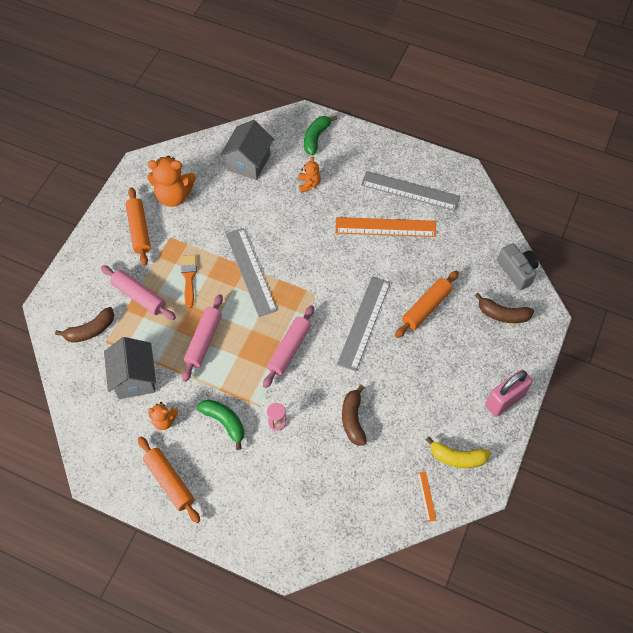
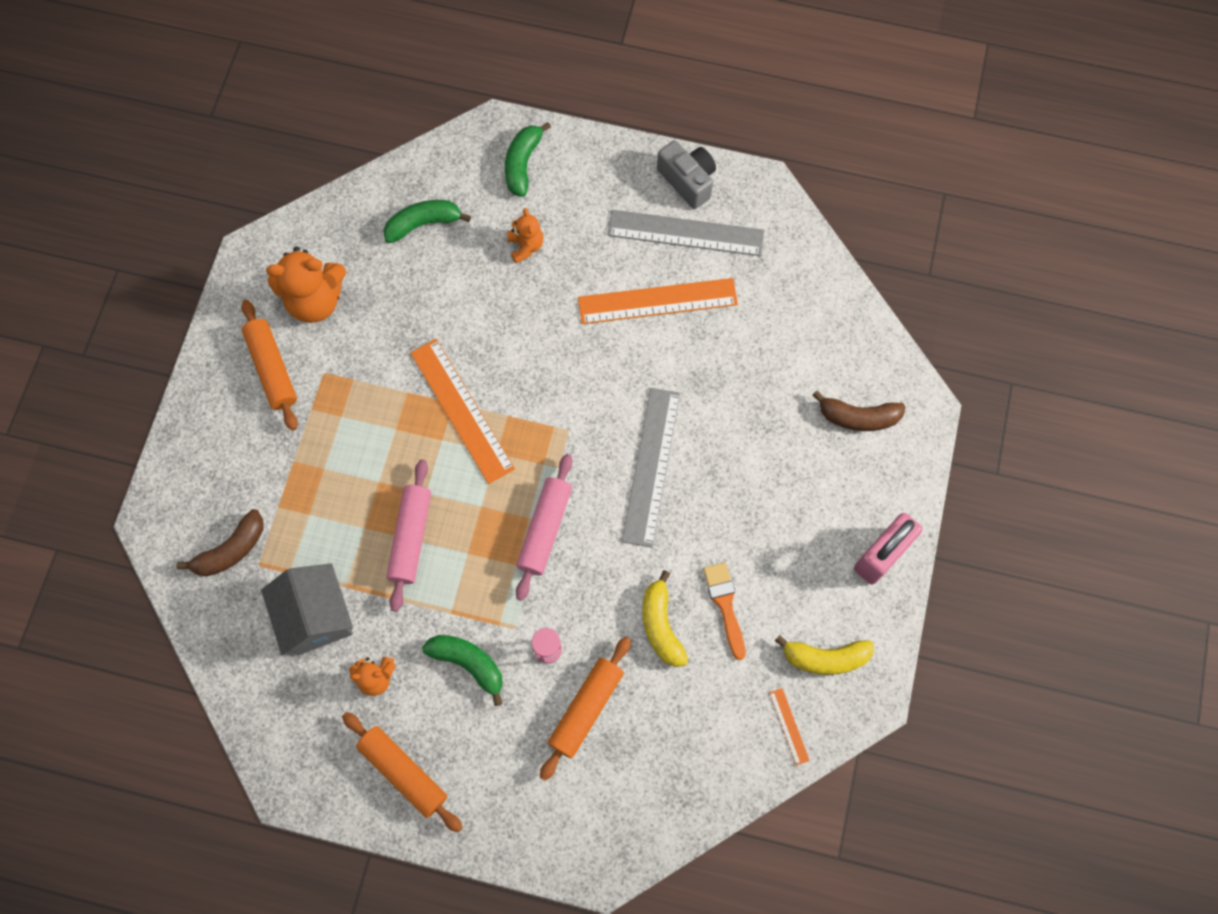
camera: 10 degrees left, 10 degrees up
(139, 296) = (295, 481): pink rolling pin -> none
(189, 278) = (367, 437): orange brush -> orange brush (725, 605)
(248, 162) = (423, 224): grey house -> green banana
(250, 271) = (462, 410): grey ruler -> orange ruler
(353, 419) = (661, 625): brown banana -> yellow banana
(426, 307) = (741, 425): orange rolling pin -> orange rolling pin (586, 709)
(517, 271) = (869, 342): grey camera -> grey camera (687, 181)

